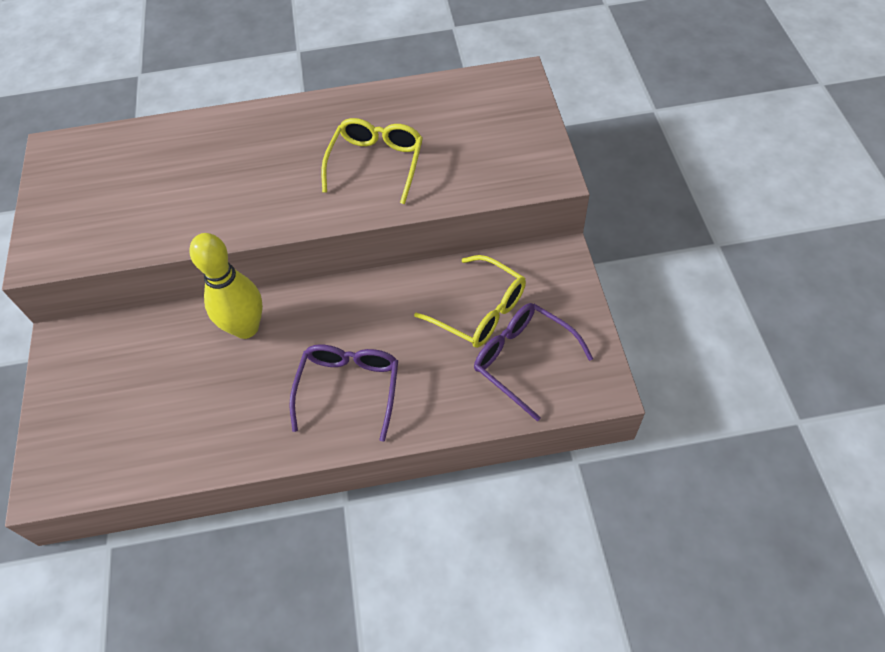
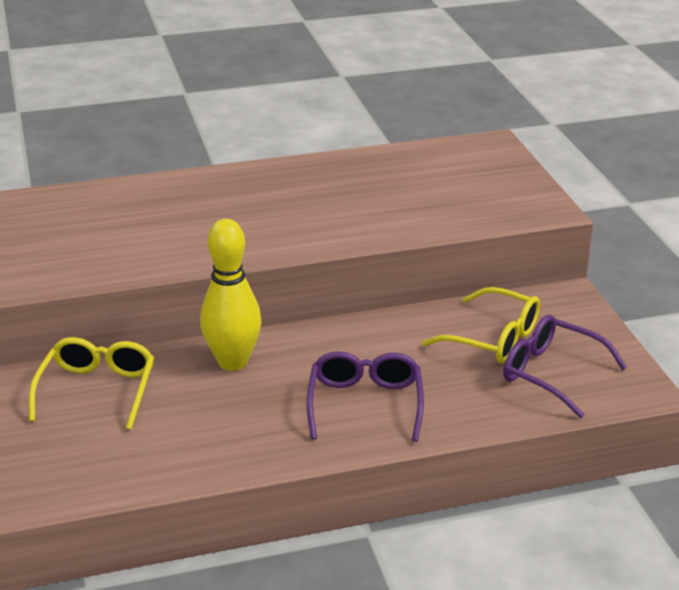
camera: 10 degrees left, 25 degrees down
(376, 163) = (361, 207): yellow glasses -> yellow glasses (97, 390)

